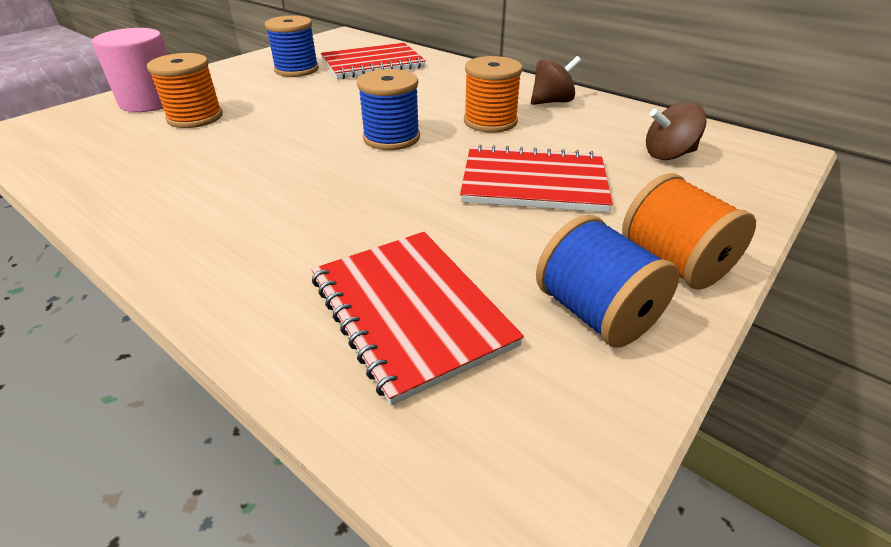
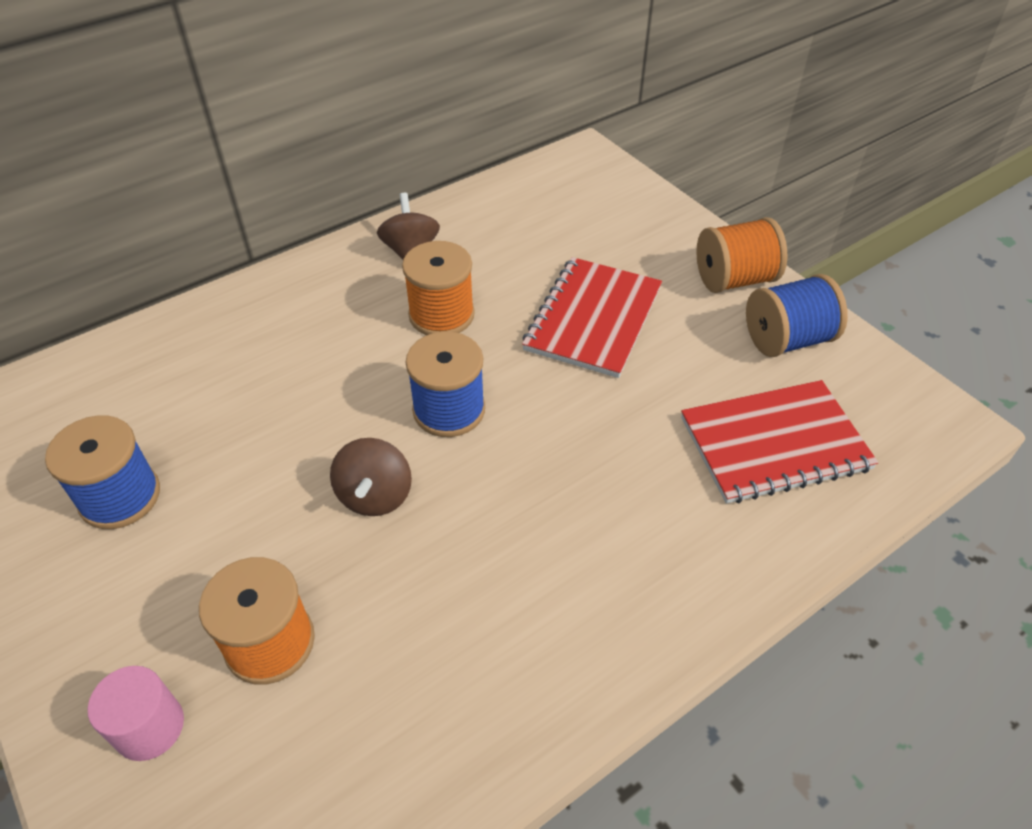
camera: 75 degrees left, 10 degrees up
(150, 101) = (149, 727): pink cylinder -> pink cylinder, size x0.61
(373, 64) = (160, 393): red notebook -> none
(668, 155) = (569, 217): brown spinning top -> brown spinning top (375, 496)

